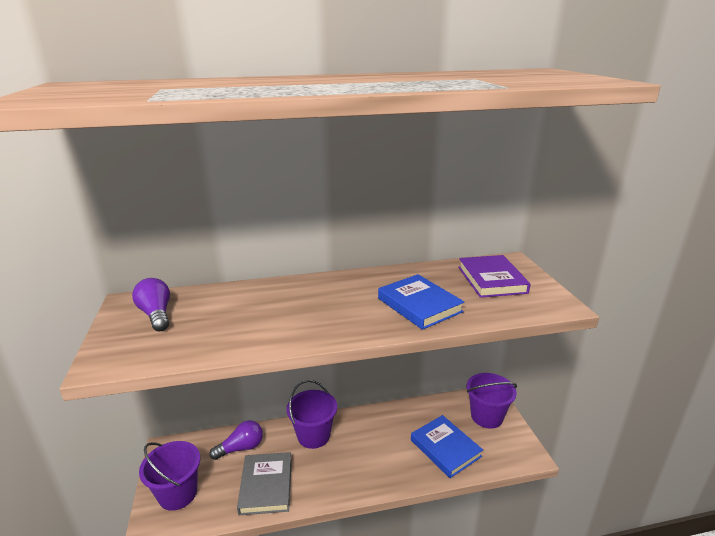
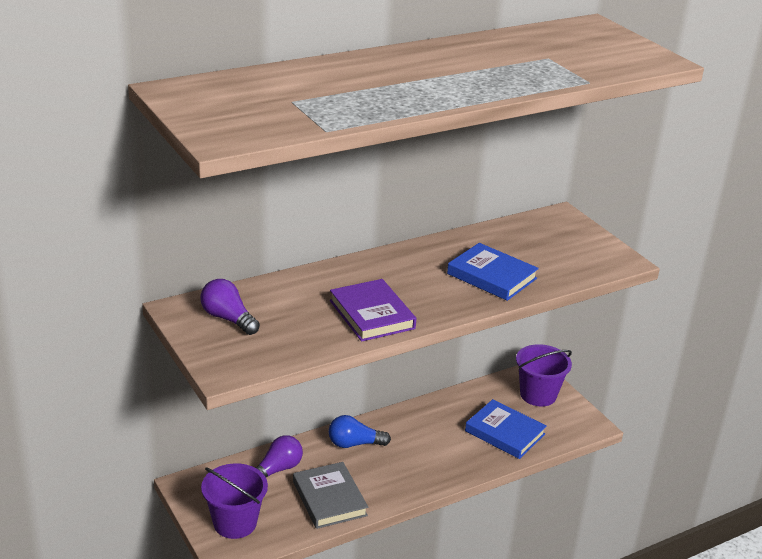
camera: 20 degrees left, 5 degrees up
(313, 435) = (354, 444): purple bucket -> blue light bulb
(491, 280) = (550, 240): purple book -> purple book (372, 314)

